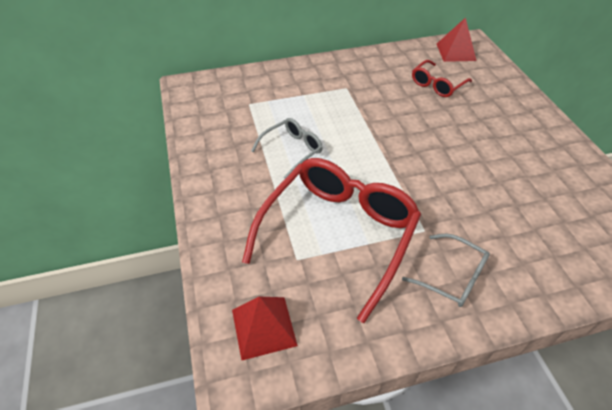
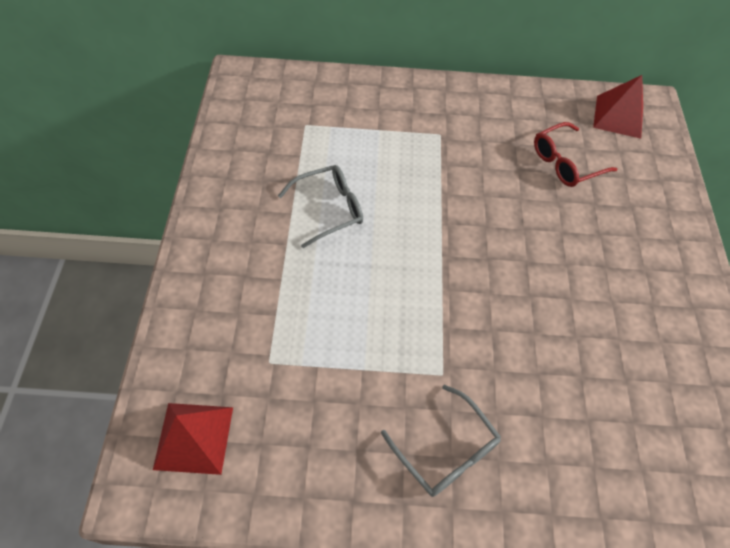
camera: 15 degrees right, 10 degrees up
(338, 234) = (333, 345): red glasses -> none

